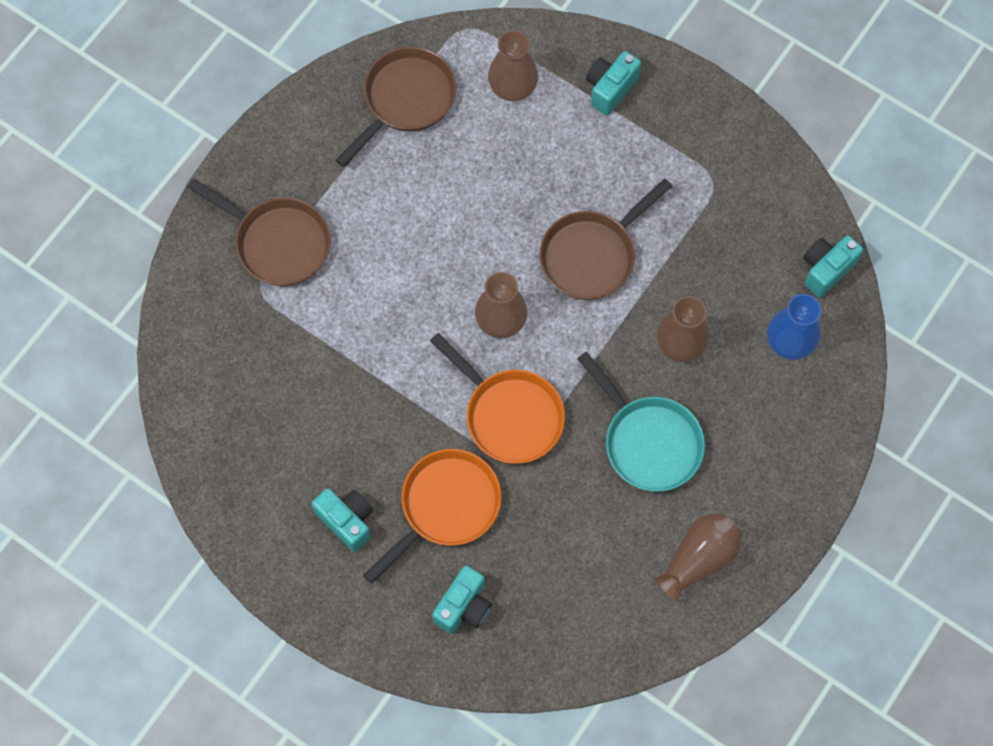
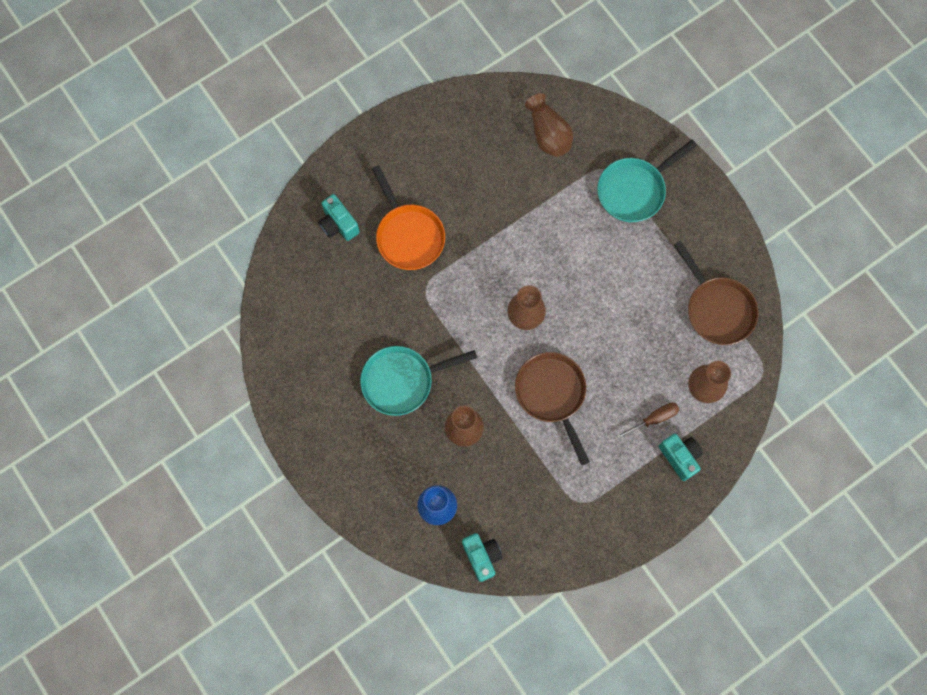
camera: 110 degrees right, 5 degrees up
(278, 243) = (634, 190): brown pan -> turquoise pan
(347, 521) = (422, 173): turquoise camera -> none
(509, 415) = (455, 297): orange pan -> none
(575, 130) = (654, 419): none -> brown screwdriver
(698, 559) = (309, 382): brown vase -> brown vase (548, 134)

